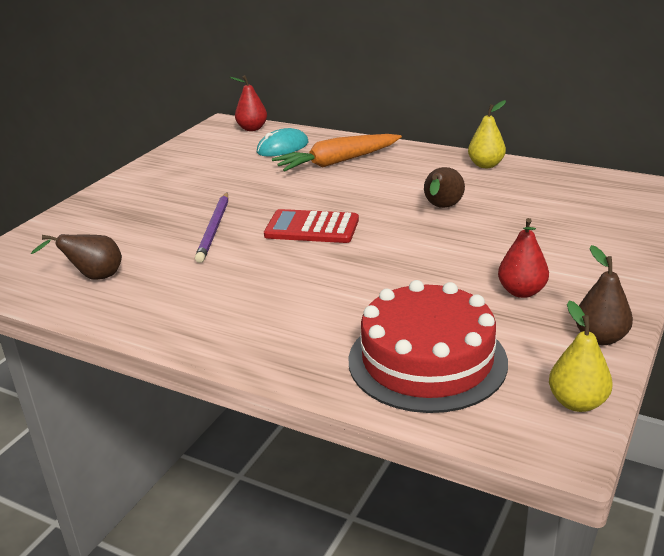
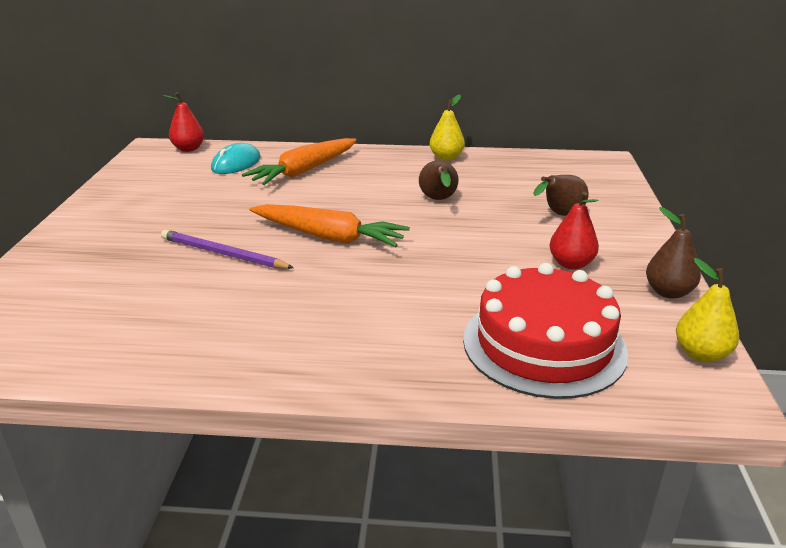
camera: 25 degrees left, 0 degrees up
(94, 277) = (114, 330): brown pear -> brown pear (559, 215)
(214, 229) = (223, 254): purple pencil -> purple pencil turned 135 degrees clockwise
(312, 228) = (328, 237): red calculator -> orange carrot

